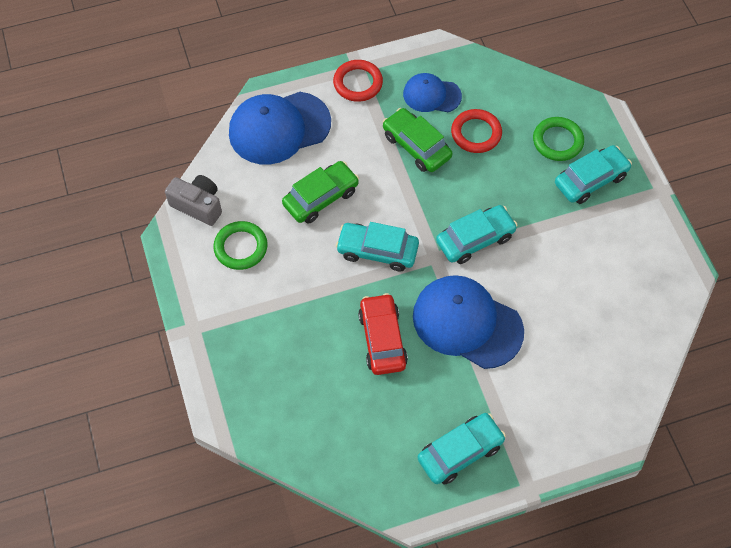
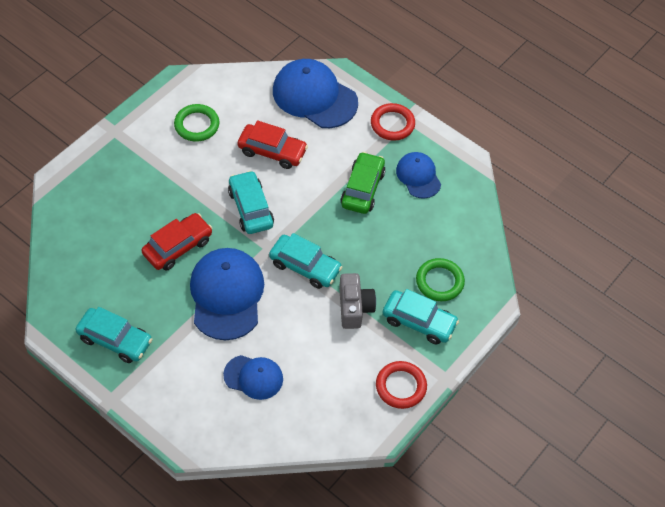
camera: 55 degrees right, 5 degrees down
(198, 205) = (214, 83): grey camera -> grey camera (354, 307)
(321, 198) = (272, 151): green car -> red car
(476, 133) = (404, 222): red ring -> red ring (401, 386)
(574, 346) = (253, 377): none -> blue cap

